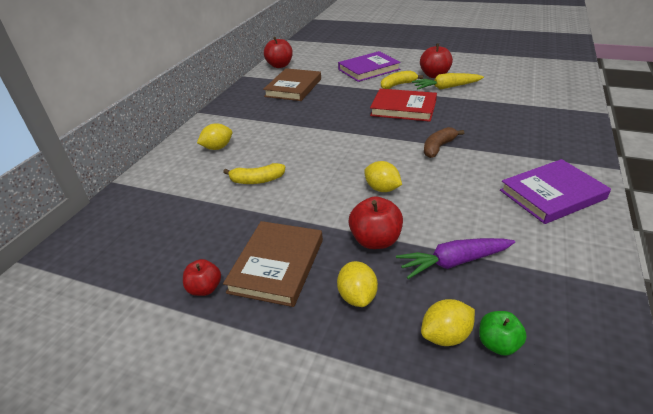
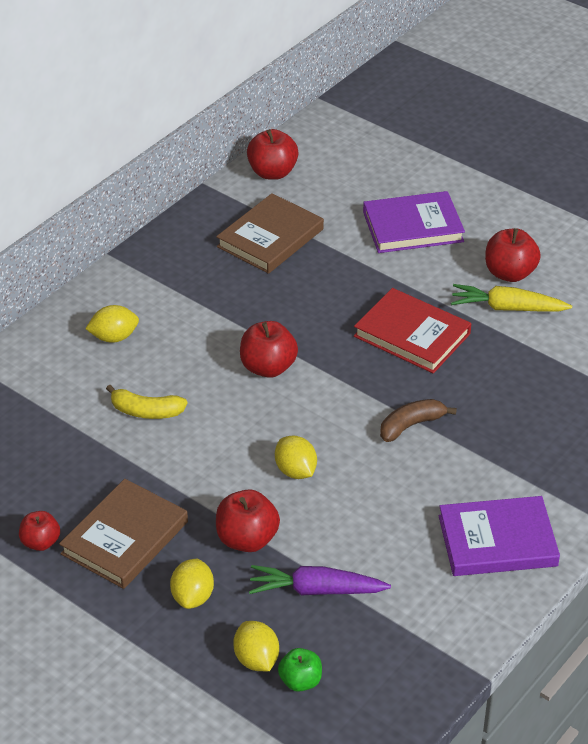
camera: 15 degrees right, 5 degrees up
(327, 140) = (268, 367): none -> red apple
(398, 85) = (436, 279): yellow banana -> none
(445, 335) = (256, 659): yellow lemon -> yellow lemon turned 75 degrees clockwise

